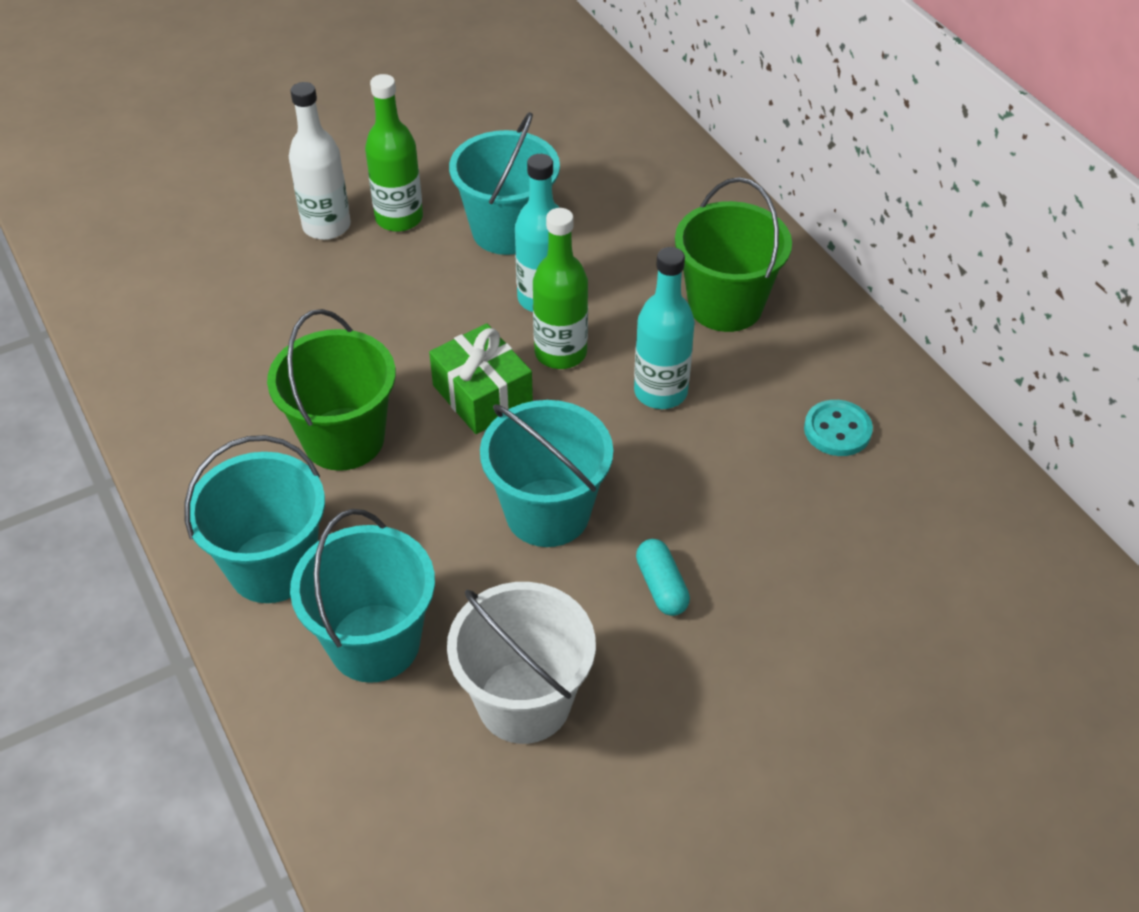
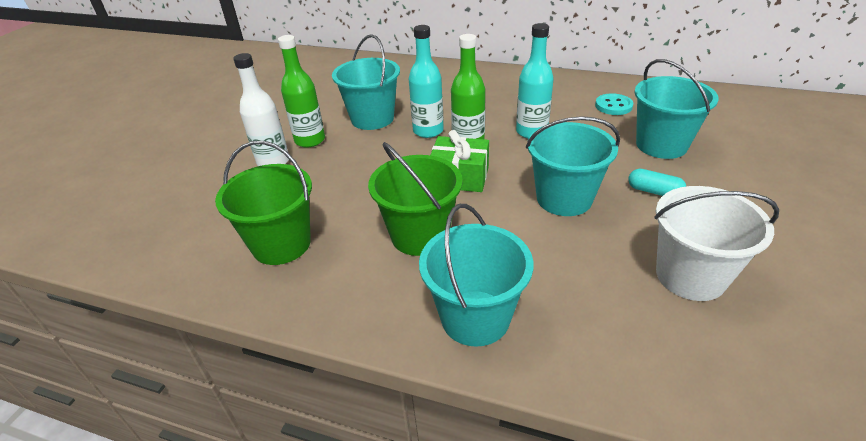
camera: 40 degrees left, 10 degrees down
(374, 643) = (586, 309): turquoise bucket -> turquoise bucket (661, 145)
(725, 305) = (506, 94): green bucket -> green bucket (281, 244)

